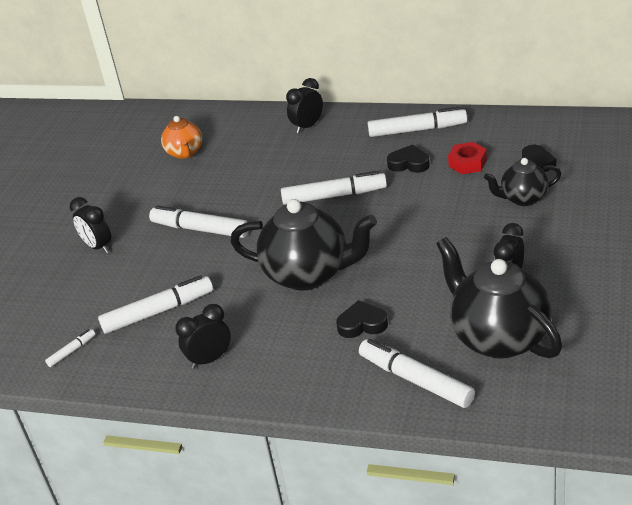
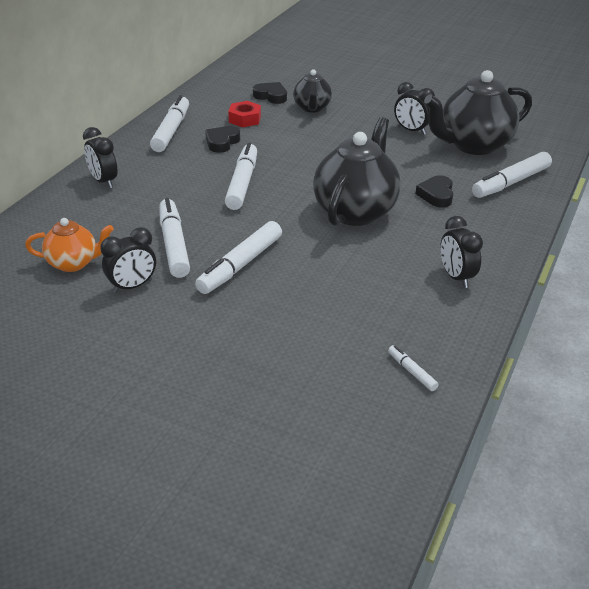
camera: 85 degrees left, 0 degrees up
(98, 247) = (221, 343): black clock -> black clock (132, 286)
(158, 311) = (369, 304): white marker -> white marker (173, 245)

